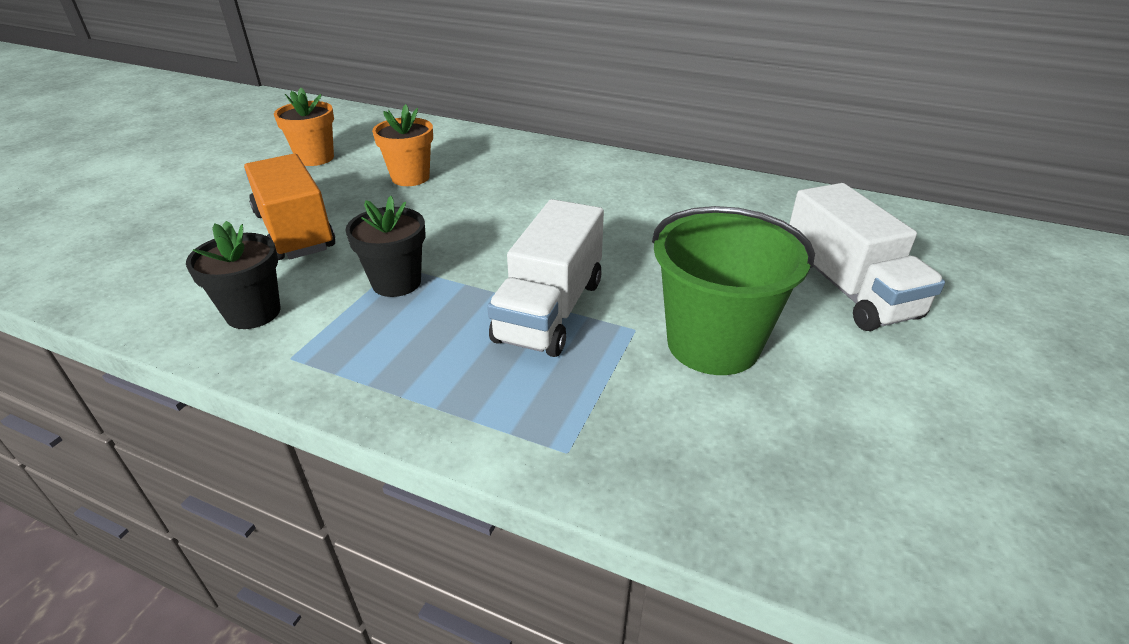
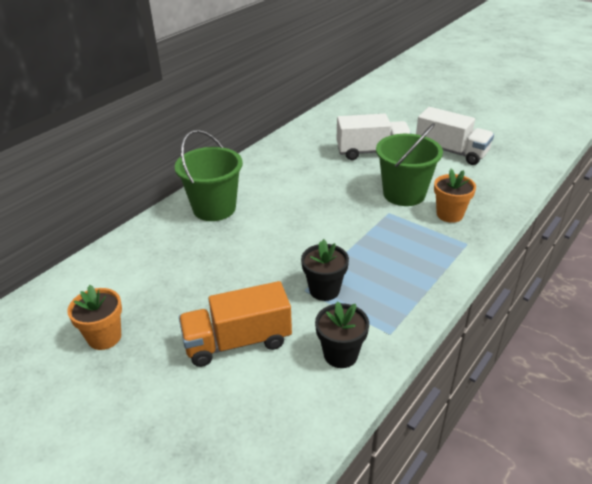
camera: 75 degrees left, 0 degrees up
(410, 177) = (179, 280): orange flower pot -> orange flower pot (449, 214)
(550, 310) = (367, 235): white truck -> white truck (451, 151)
(569, 172) = (214, 208): none -> green bucket

